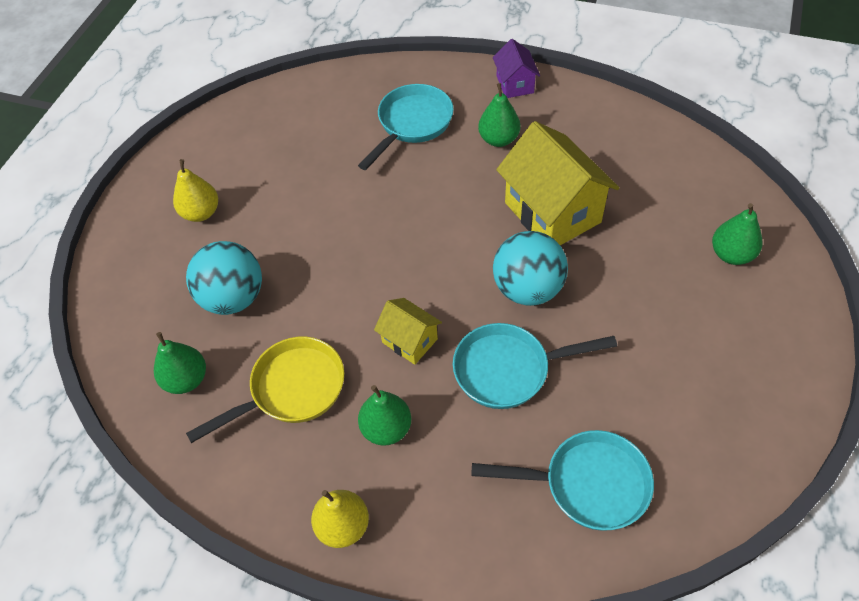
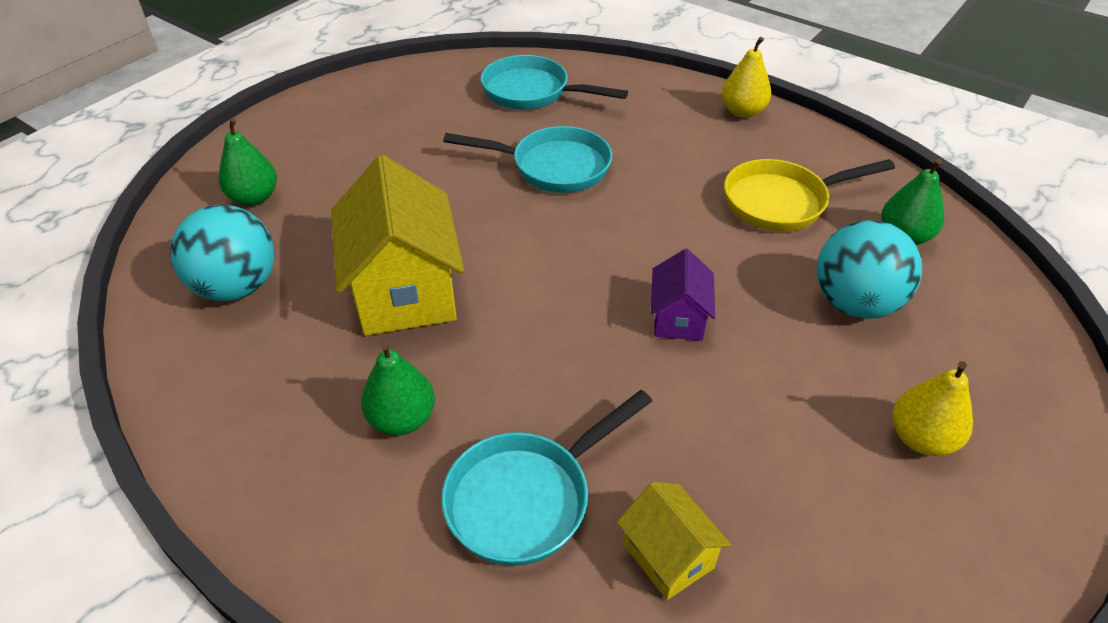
camera: 165 degrees left, 10 degrees down
(386, 428) = (689, 155): green pear -> none
(409, 341) = (644, 211): yellow house -> yellow house (668, 556)
(515, 84) = (299, 525): purple house -> purple house (678, 318)
(528, 289) = (491, 223): turquoise ball -> turquoise ball (237, 287)

